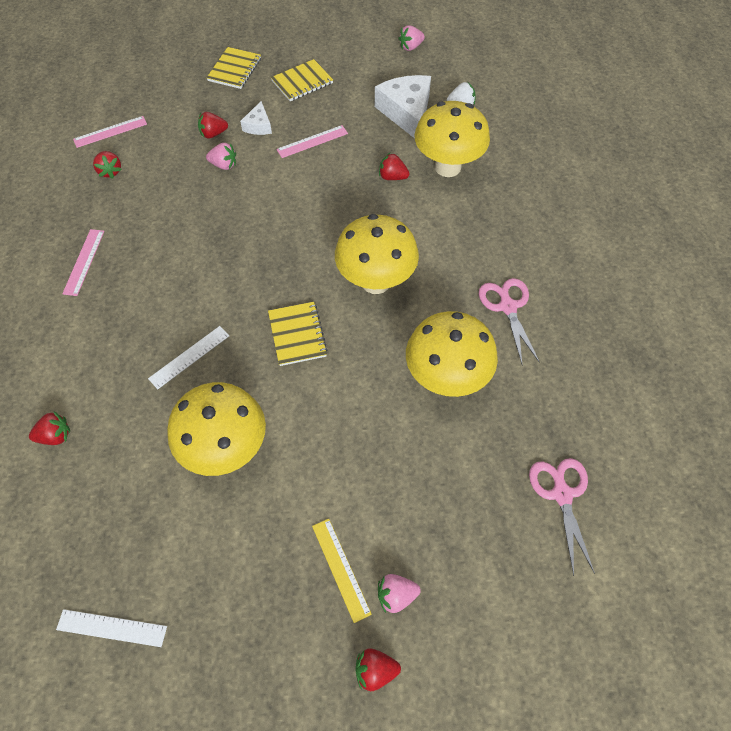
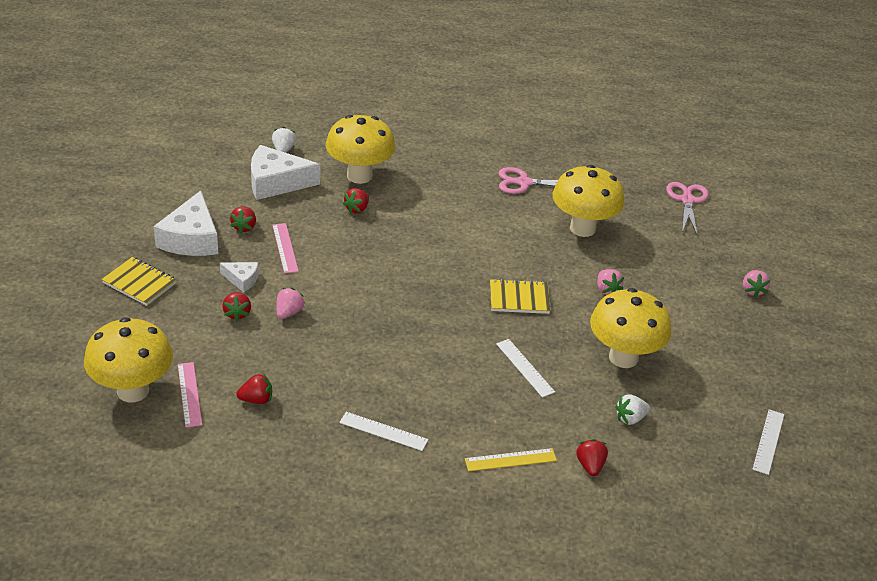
camera: 80 degrees left, 20 degrees down
(84, 262) = (383, 431): pink ruler -> white ruler
(129, 467) = (630, 418): none -> white strawberry
(302, 82) = (191, 238): yellow notebook -> white cheese
(340, 569) = (731, 313): yellow ruler -> yellow ruler (510, 460)
(375, 671) = (803, 310): red strawberry -> red strawberry (244, 227)
(376, 281) = (476, 243): yellow mushroom -> yellow mushroom (133, 391)
(410, 47) = (181, 159): pink strawberry -> pink strawberry (607, 290)
(562, 494) = (687, 200): pink scissors -> pink scissors turned 90 degrees clockwise

